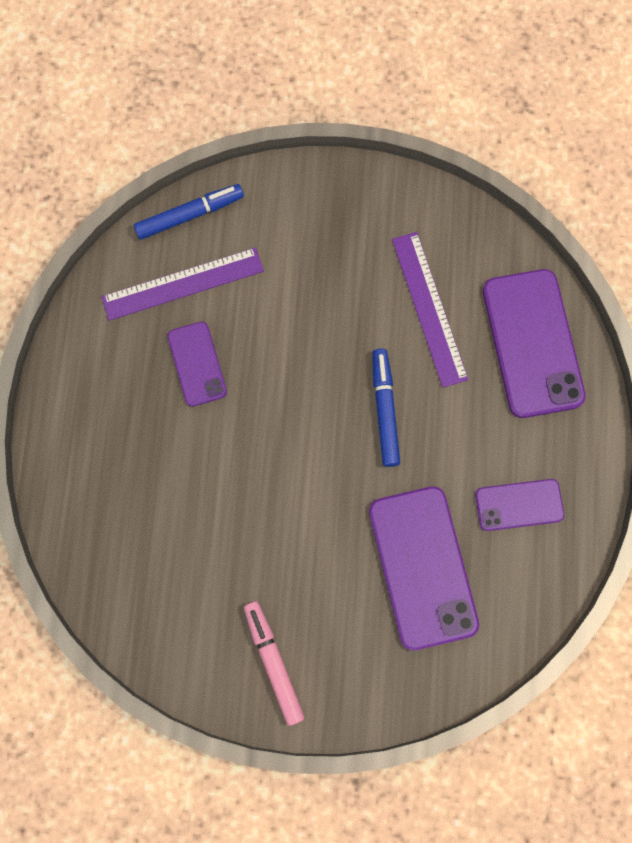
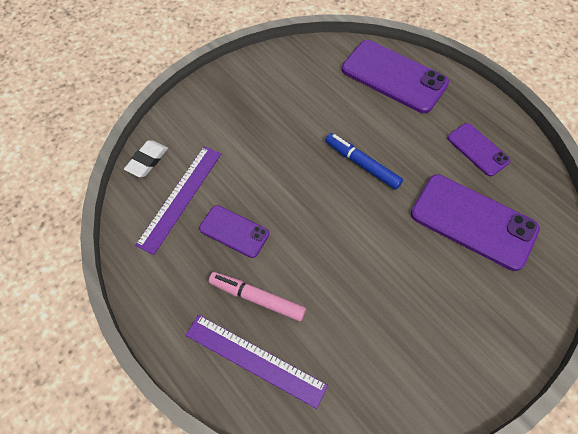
camera: 45 degrees left, 15 degrees down
(189, 215) = (147, 161): blue marker -> white eraser
(273, 662) = (464, 353): pink marker -> pink marker (257, 298)
(429, 308) = (328, 101): purple ruler -> purple ruler (255, 359)
(519, 505) = (478, 149): purple phone -> purple phone turned 75 degrees counterclockwise

